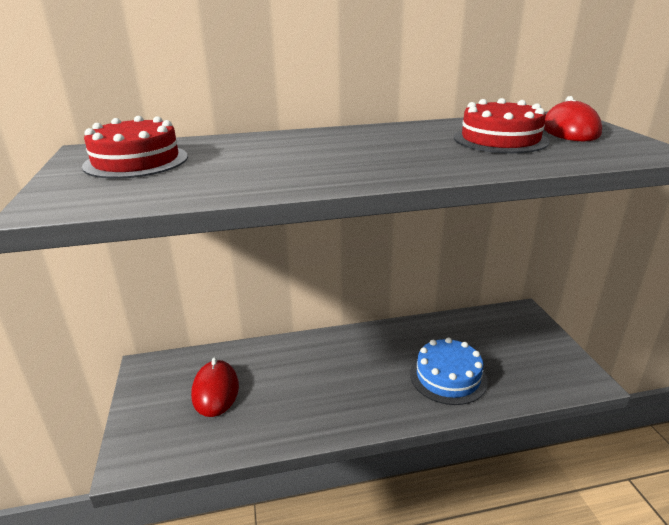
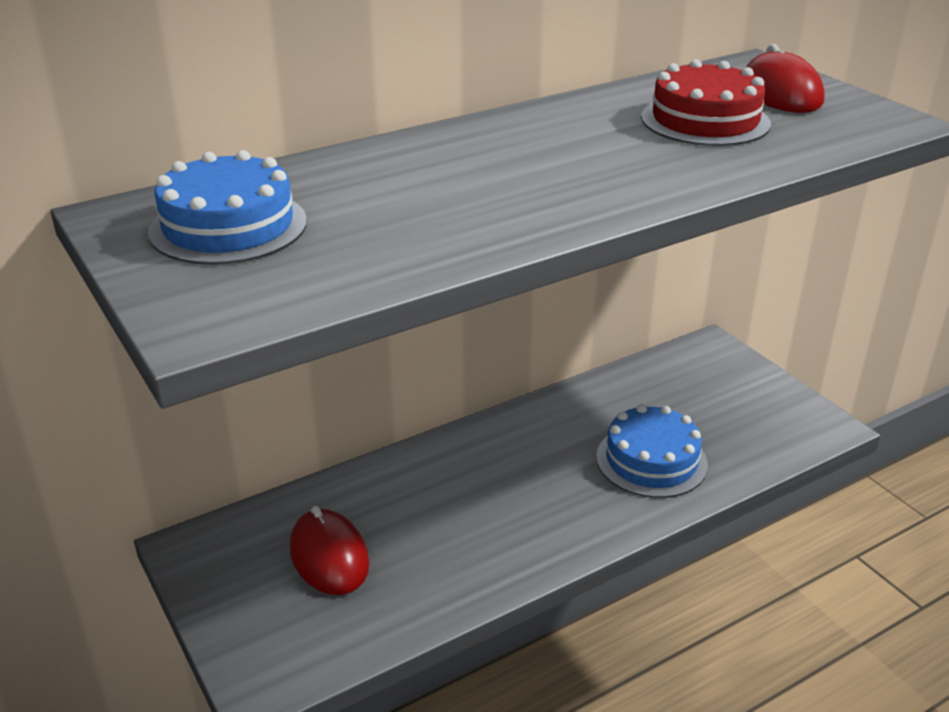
camera: 20 degrees left, 5 degrees up
(136, 161) = (228, 226): red cake -> blue cake

